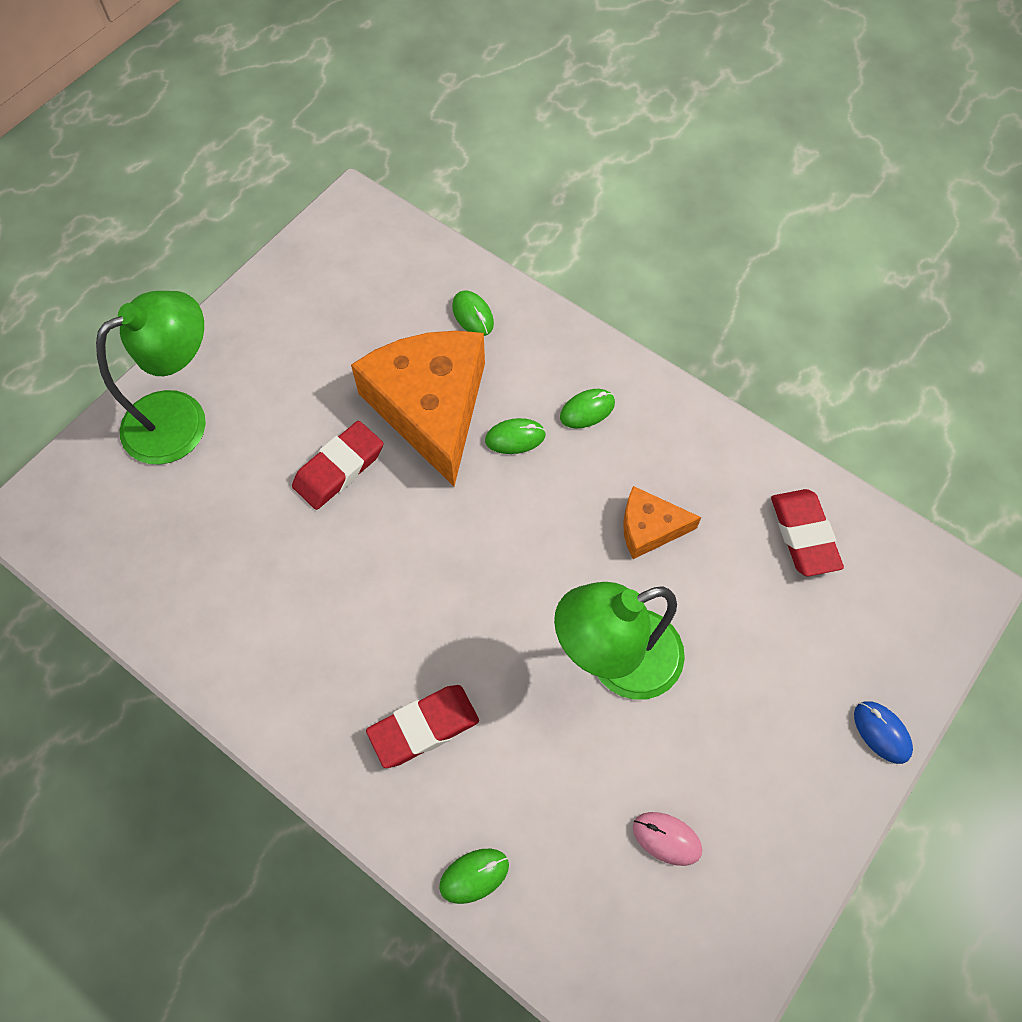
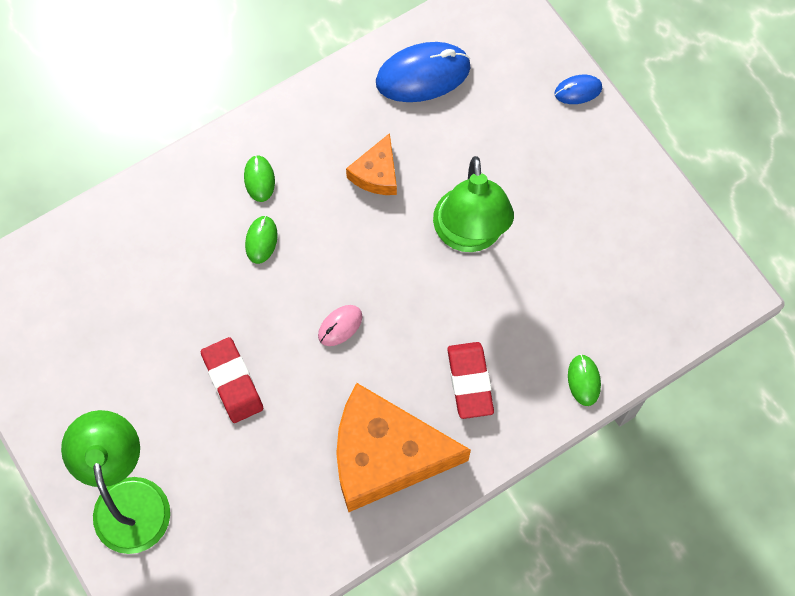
camera: 70 degrees left, 5 degrees up
(430, 407) = (206, 294): orange cheese -> orange cheese (385, 455)
(472, 315) = (131, 233): green mouse -> none
(667, 838) = (600, 250): pink mouse -> pink mouse (340, 326)
(803, 535) = (423, 75): red eraser -> blue mouse

